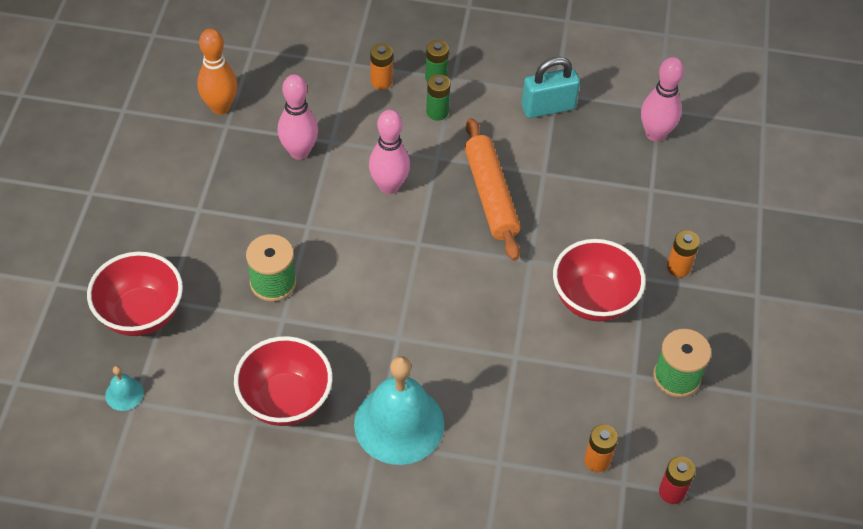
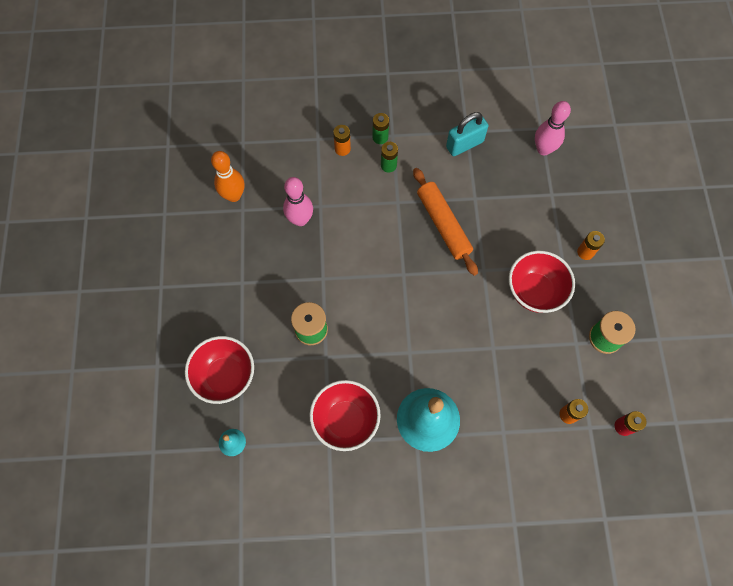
camera: 10 degrees left, 15 degrees up
(389, 186) = (371, 233): pink bowling pin -> none

